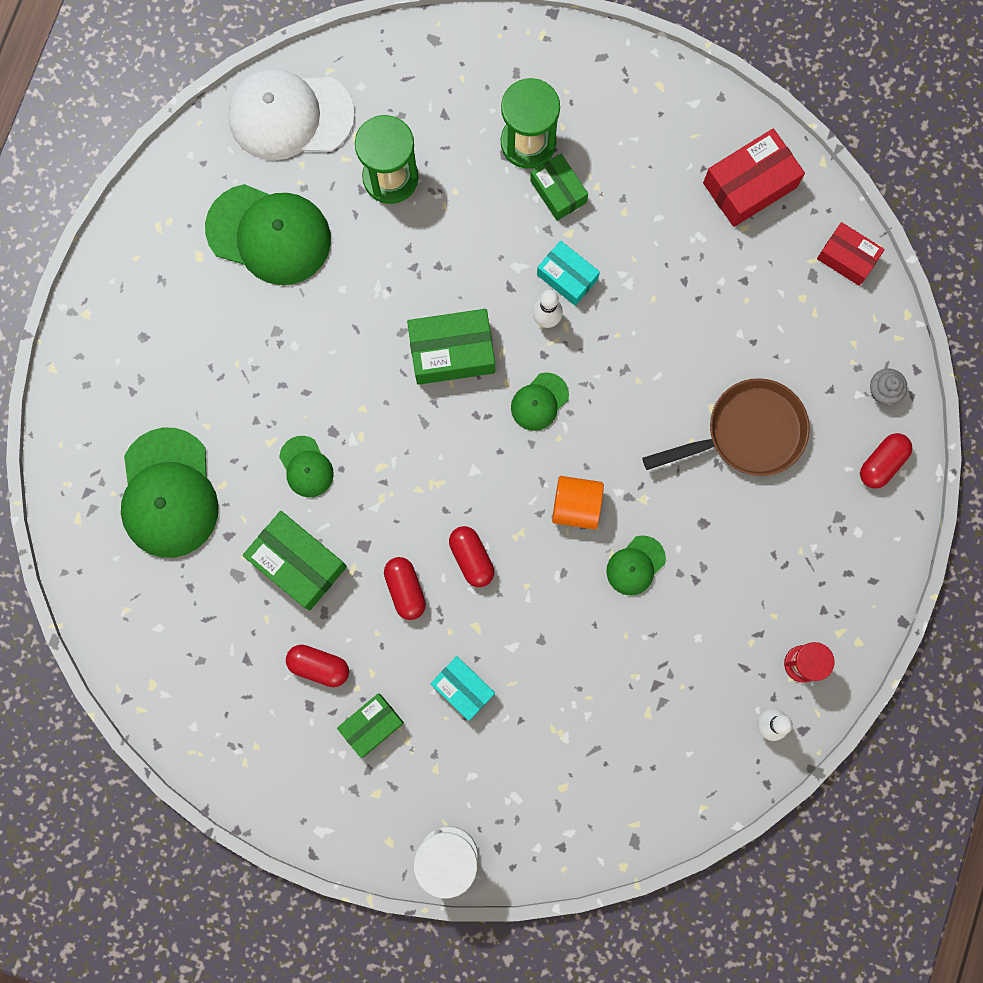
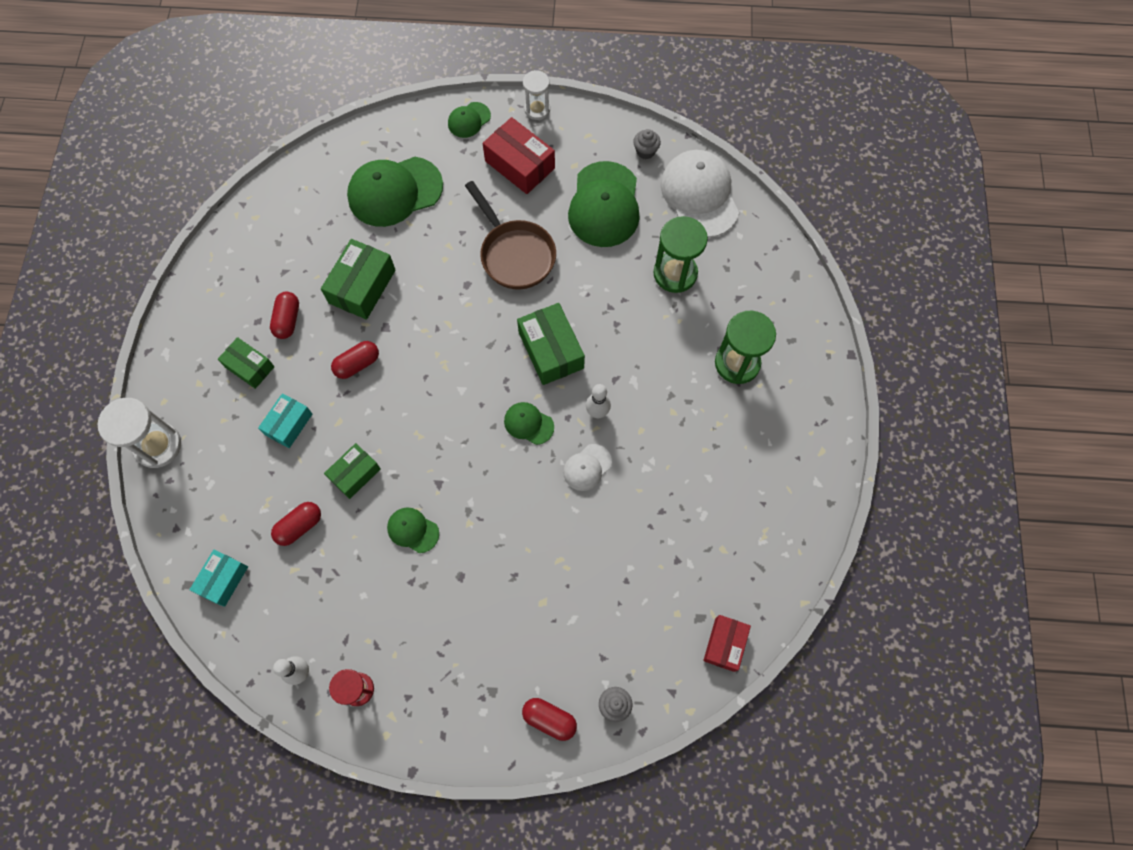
camera: 75 degrees right, 10 degrees down
(97, 280) = (537, 109): none -> white hourglass
(205, 162) = (645, 151): none -> grey cupcake
(306, 467) = (435, 273): green cap -> green cap (469, 120)
(471, 558) = (392, 405): red capsule -> red capsule (299, 526)
(558, 191) = (704, 395): green box -> green box (355, 474)
(567, 277) = (636, 419): turquoise box -> turquoise box (223, 579)
(576, 506) = (451, 472): orange cylinder -> none
(611, 349) = (587, 467): none -> white cap
(747, 433) = (546, 594): brown pan -> brown pan (515, 254)
(749, 185) = (762, 545): red box -> red box (520, 164)

